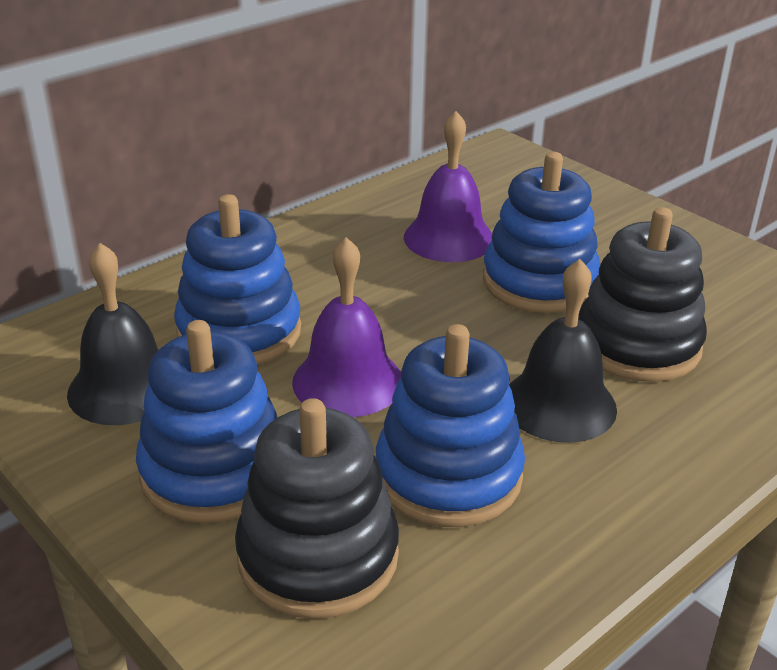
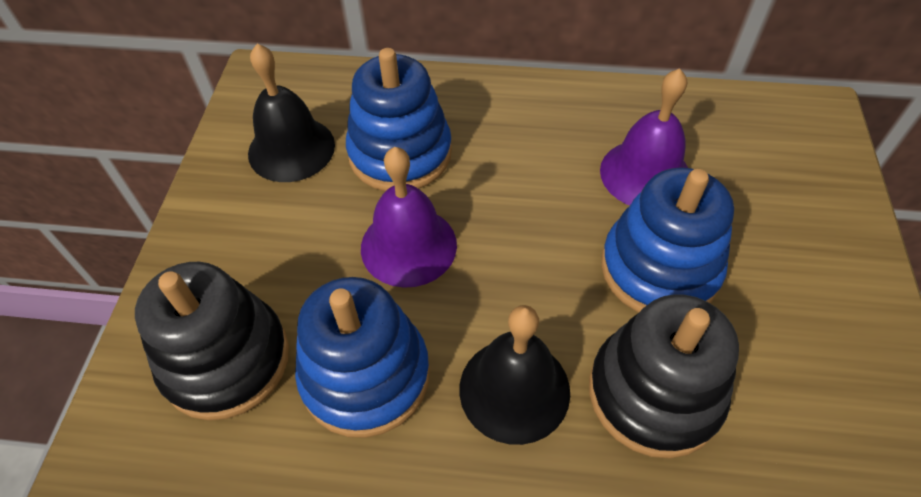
camera: 50 degrees right, 20 degrees up
(214, 471) = (257, 249): blue stacking toy -> none

